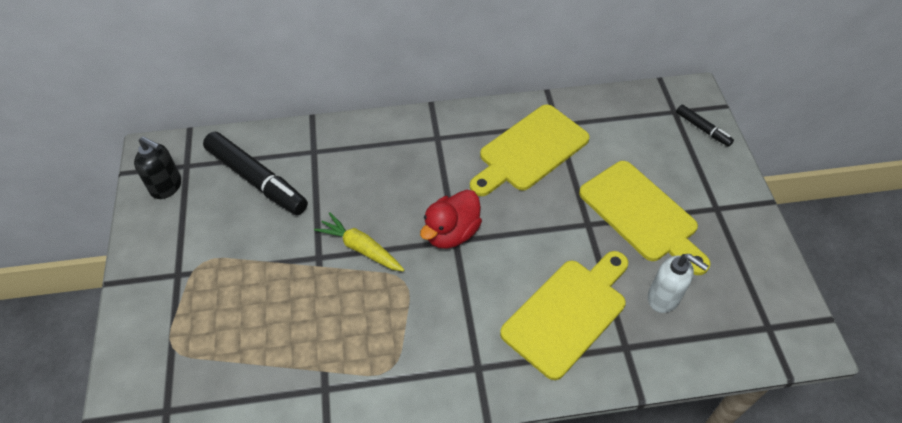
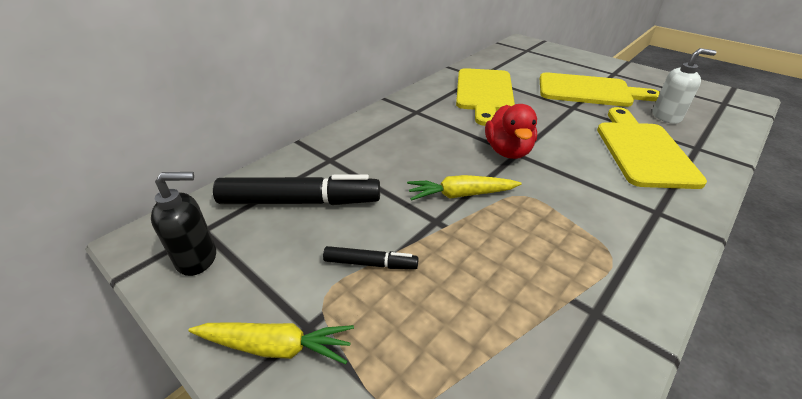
camera: 40 degrees left, 15 degrees down
(154, 274) = (276, 347): none -> yellow carrot
(702, 129) = (551, 51): black marker -> black marker (370, 263)

